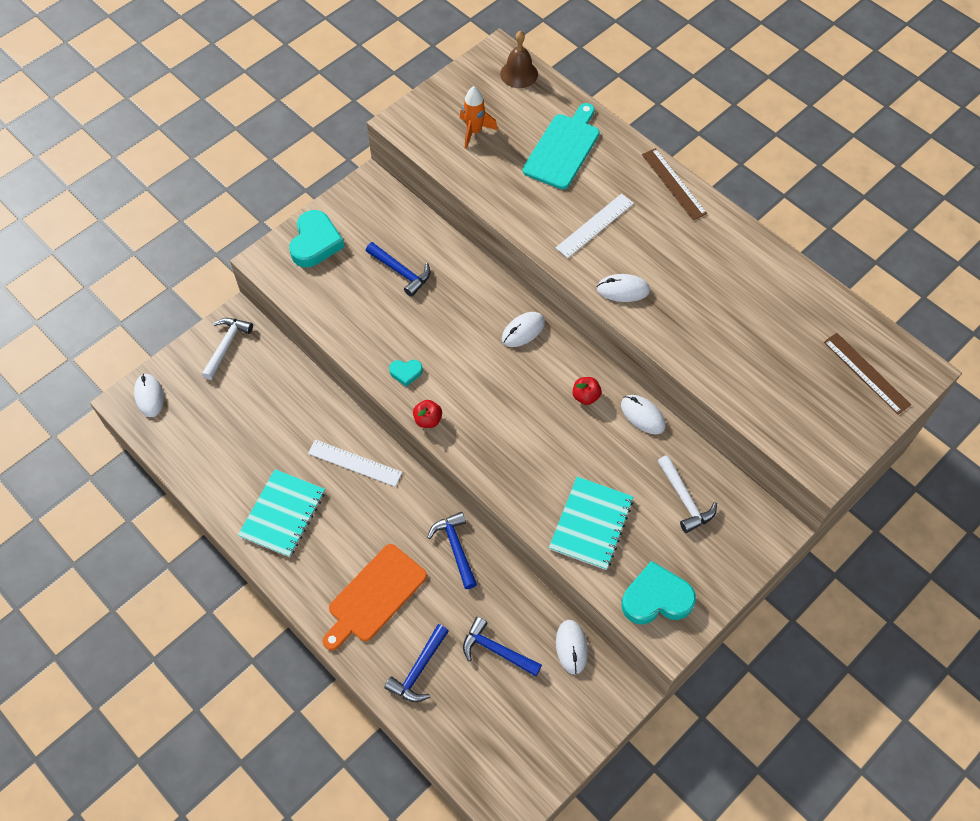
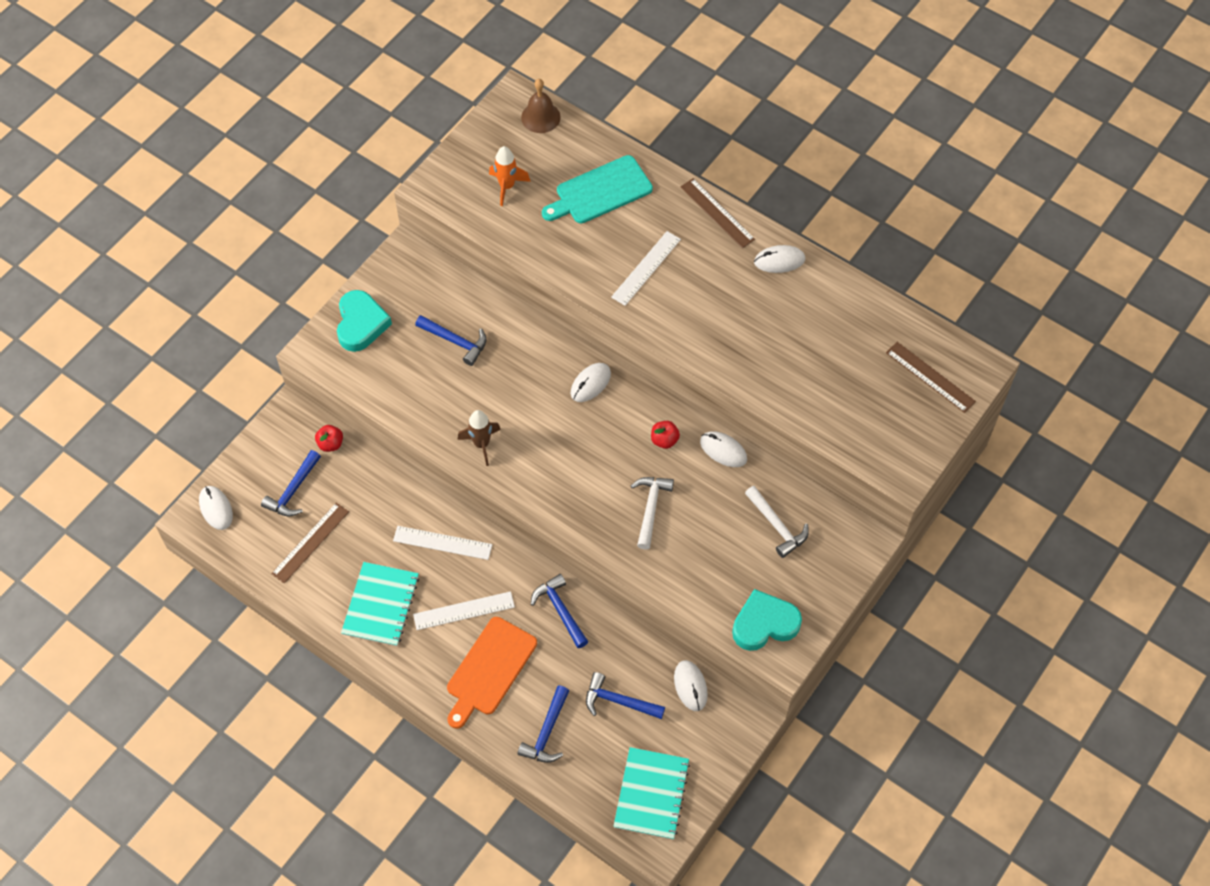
camera: 10 degrees left, 0 degrees up
(224, 391) = (293, 491): none -> blue hammer
(226, 345) = (284, 443): white hammer -> white hammer (650, 508)
(229, 442) = (310, 542): none -> brown ruler
(361, 533) = (464, 611): none -> white ruler
(406, 373) = (481, 444): turquoise heart -> brown rocket
(428, 420) = (513, 488): red apple -> red apple (330, 444)
(563, 148) = (600, 192): turquoise cutting board -> turquoise cutting board turned 135 degrees counterclockwise
(591, 524) = (691, 564): turquoise notebook -> turquoise notebook (651, 794)
(623, 290) = (685, 330): white mouse -> white mouse (779, 261)

